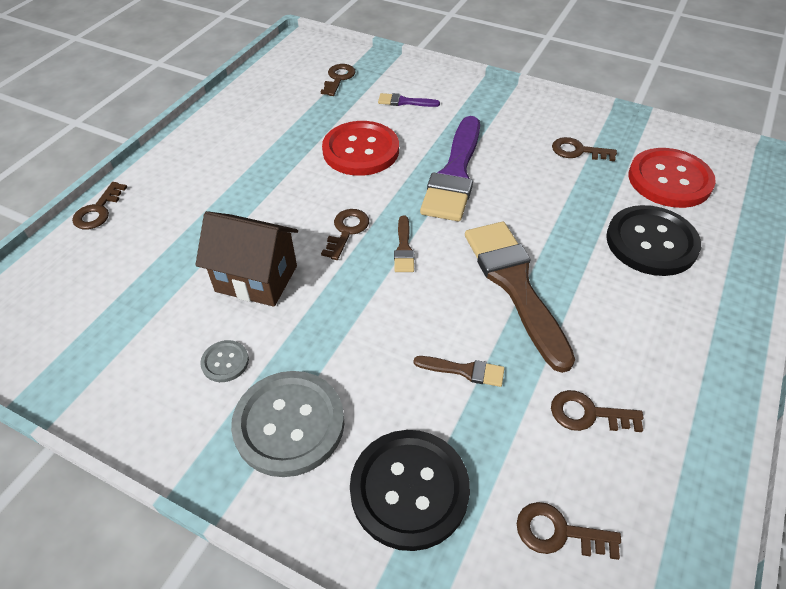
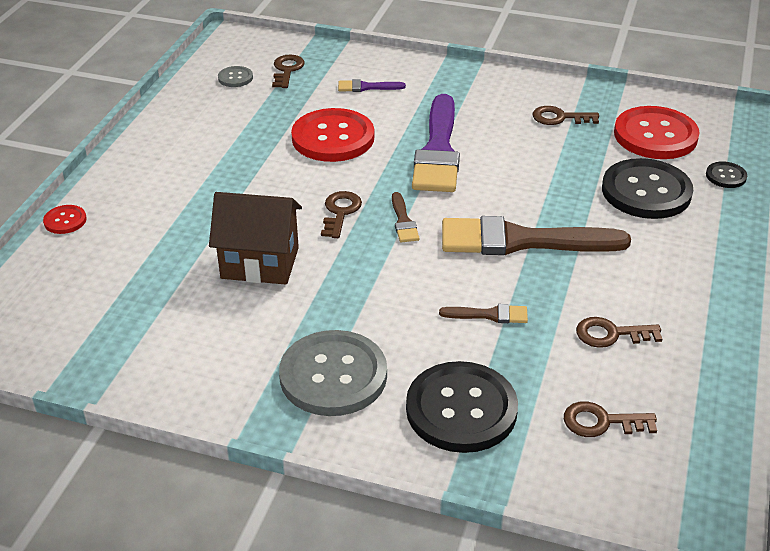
camera: 10 degrees left, 10 degrees down
(98, 211) = (65, 221): brown key -> red button
(225, 362) = (253, 335): grey button -> grey button (235, 78)
(515, 285) = (521, 241): brown brush -> brown brush turned 60 degrees counterclockwise
(736, 234) = (726, 176): none -> black button

